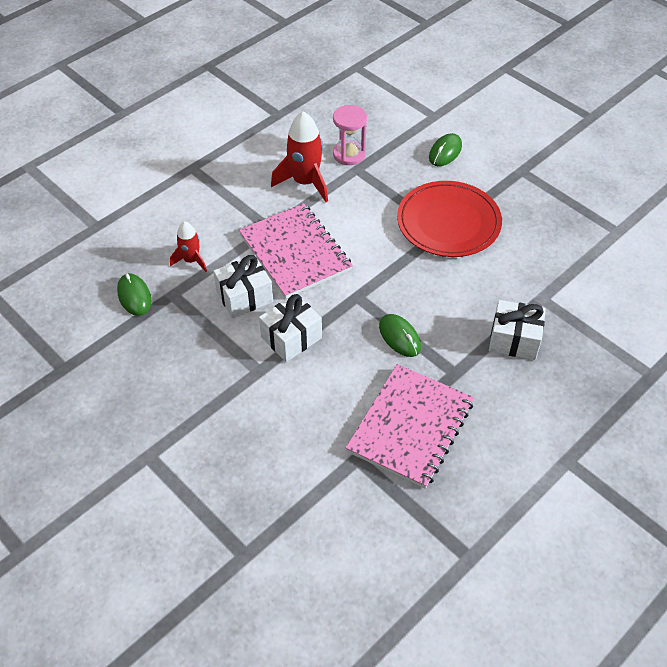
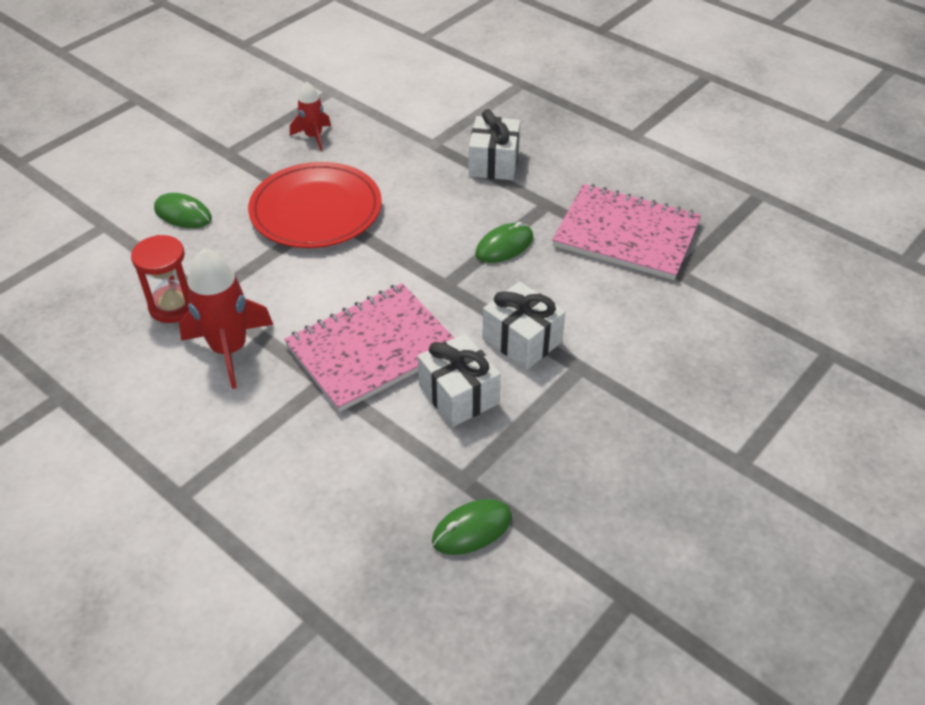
camera: 95 degrees left, 5 degrees down
(191, 260) = (393, 466): red rocket -> red rocket (313, 137)
(349, 154) = (173, 306): pink hourglass -> red hourglass

